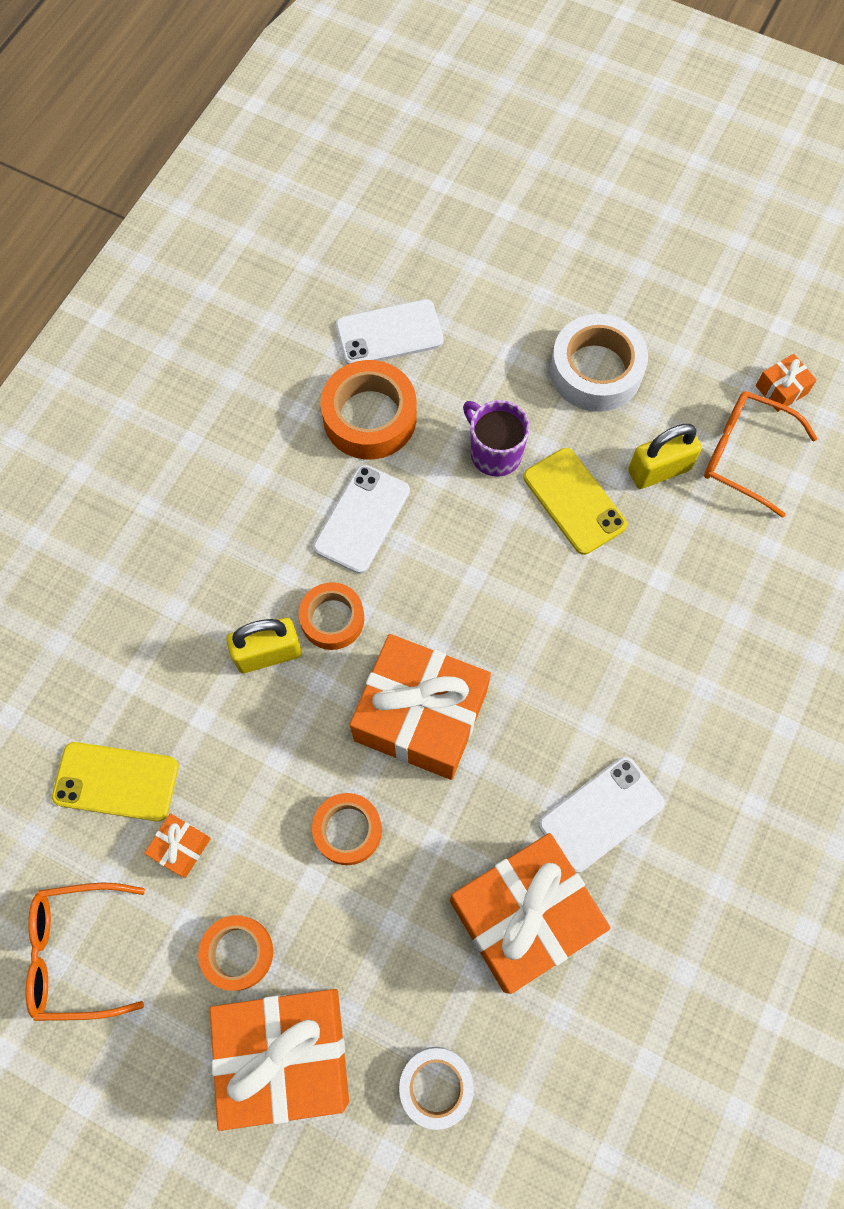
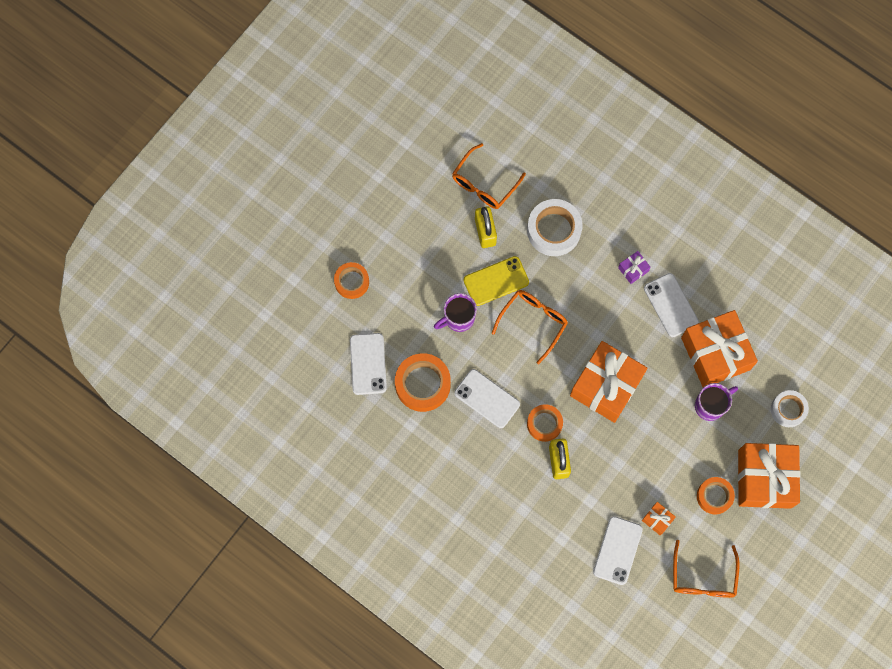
camera: 80 degrees left, 5 degrees up
(116, 781) = (617, 550): yellow phone -> white phone
(347, 830) = (661, 433): orange tape -> orange tape (352, 282)
(417, 920) = (710, 405): none -> purple mug
(514, 573) = (533, 322): none -> orange glasses
(595, 371) = (416, 251): white tape -> white tape (554, 230)
(654, 732) = (633, 269): none -> purple gift
(781, 389) = (447, 153): orange gift -> none

